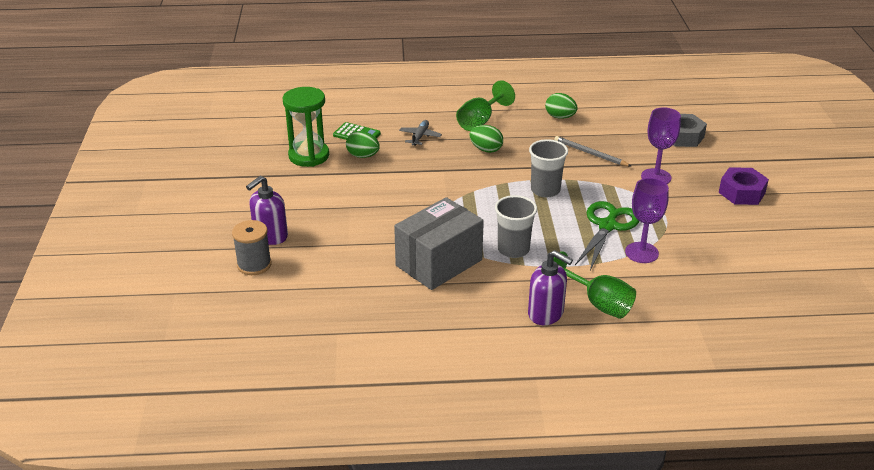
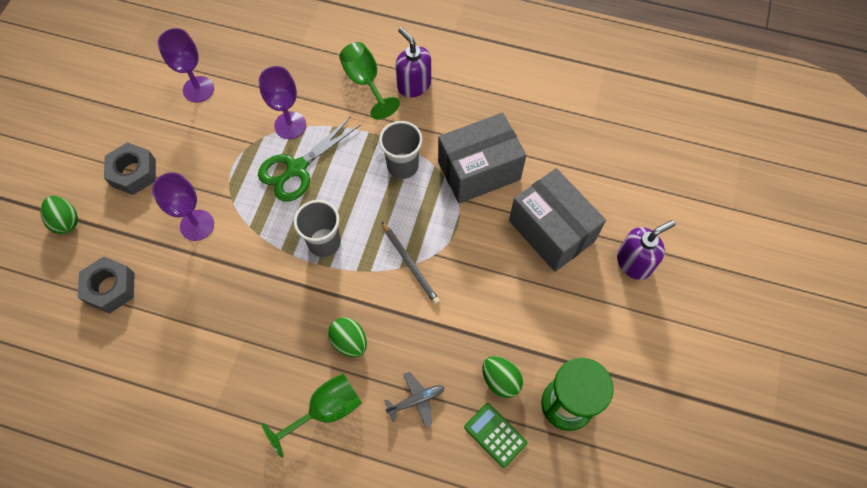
camera: 160 degrees left, 30 degrees up
(254, 265) = (655, 223): grey spool -> none
(352, 238) = (551, 231): none -> grey box
(420, 136) = (416, 400): grey plane -> grey plane turned 150 degrees counterclockwise
(560, 117) = (222, 383): green egg -> green egg (66, 221)
(590, 153) = (236, 291): grey pencil -> grey pencil (410, 264)
(741, 192) = (133, 173): purple nut -> grey nut
(755, 257) = (198, 89): none -> purple goblet

